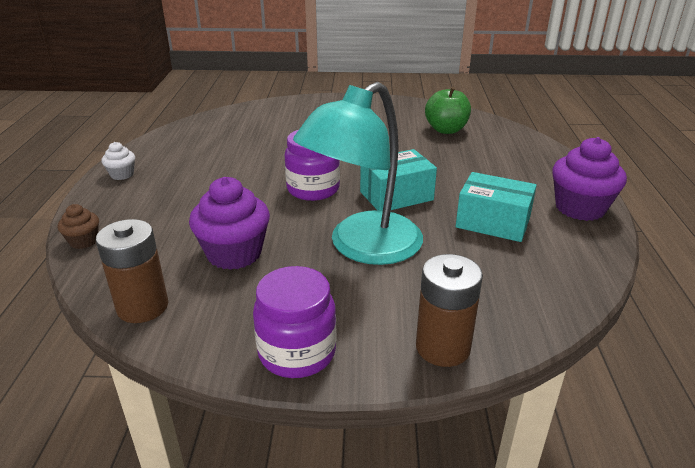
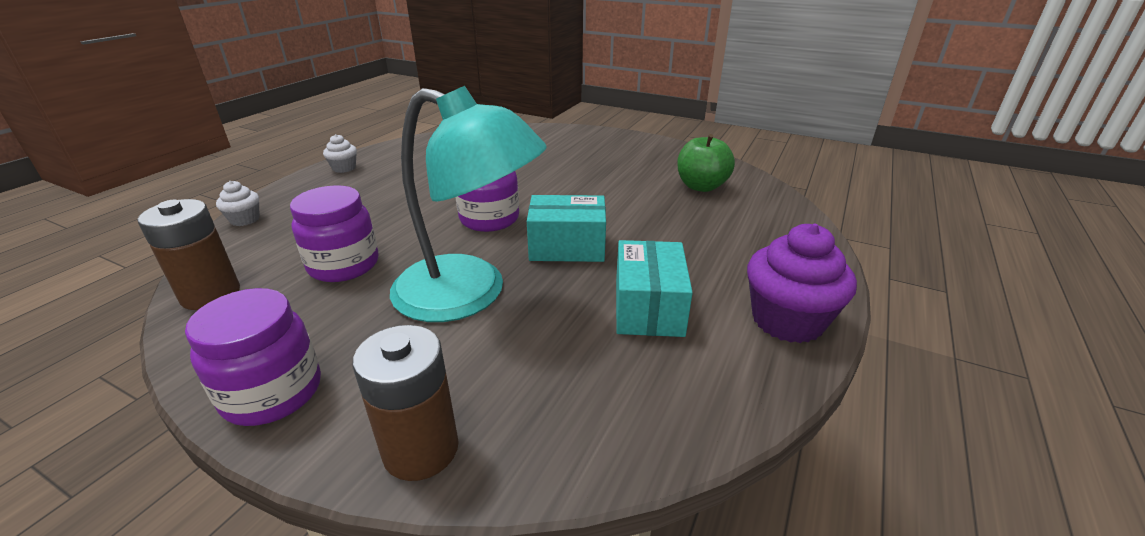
camera: 25 degrees right, 0 degrees up
(83, 241) = (245, 219): brown cupcake -> white cupcake
(234, 253) = (344, 265): purple cupcake -> purple jar
(363, 247) = (469, 294): turquoise lamp -> turquoise lamp turned 135 degrees counterclockwise
(493, 222) = (648, 307): turquoise box -> turquoise box turned 45 degrees clockwise

